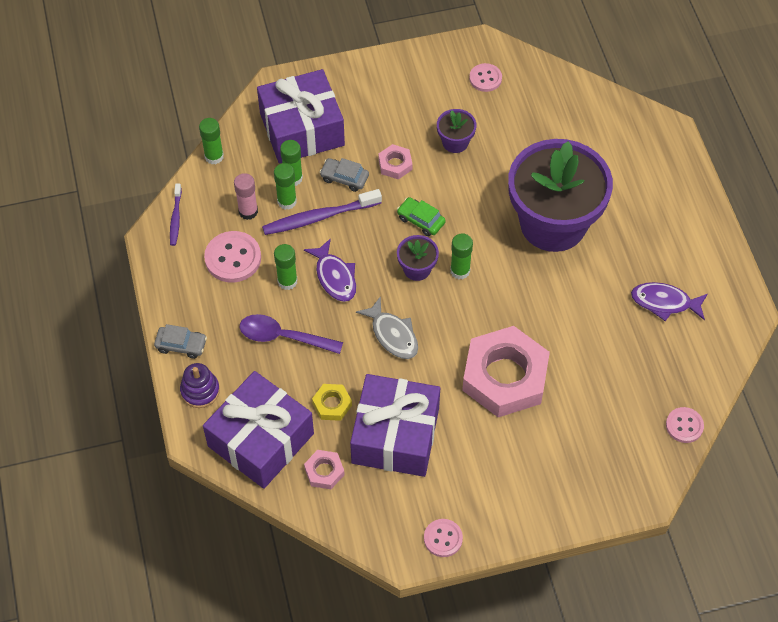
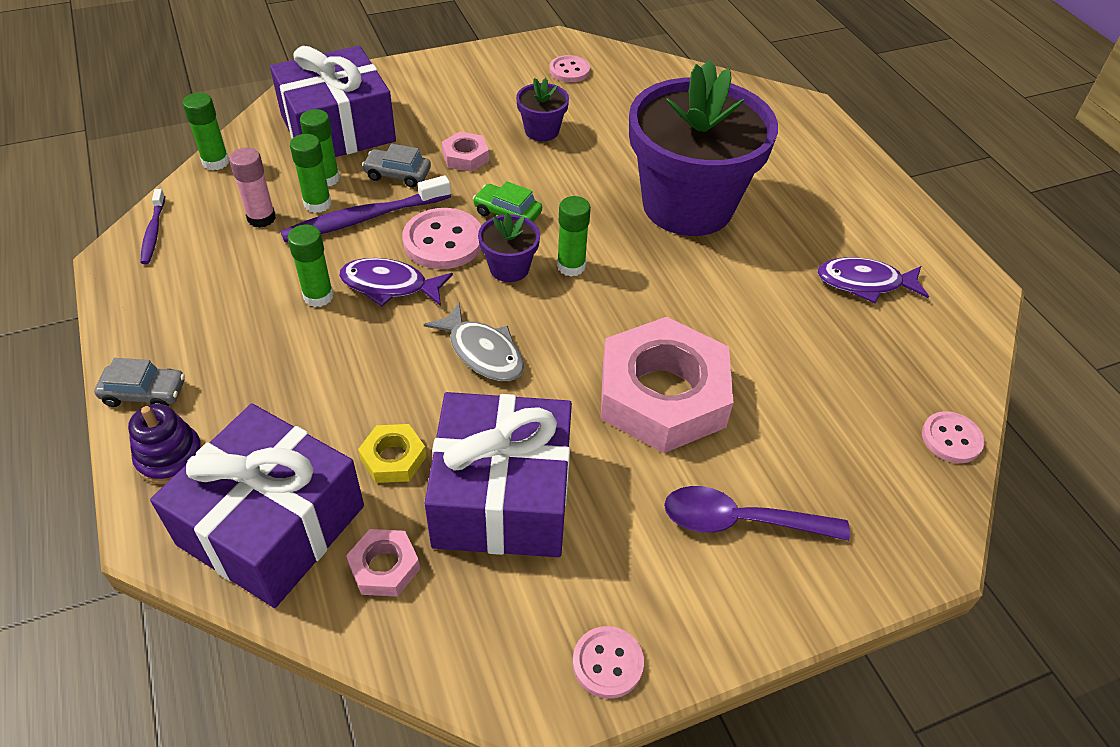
camera: 10 degrees left, 10 degrees down
(233, 258) = (236, 274): pink button -> pink button (443, 241)
(283, 337) = (312, 368): purple spoon -> purple spoon (740, 521)
(335, 277) = (389, 286): purple fish -> purple fish turned 135 degrees clockwise

